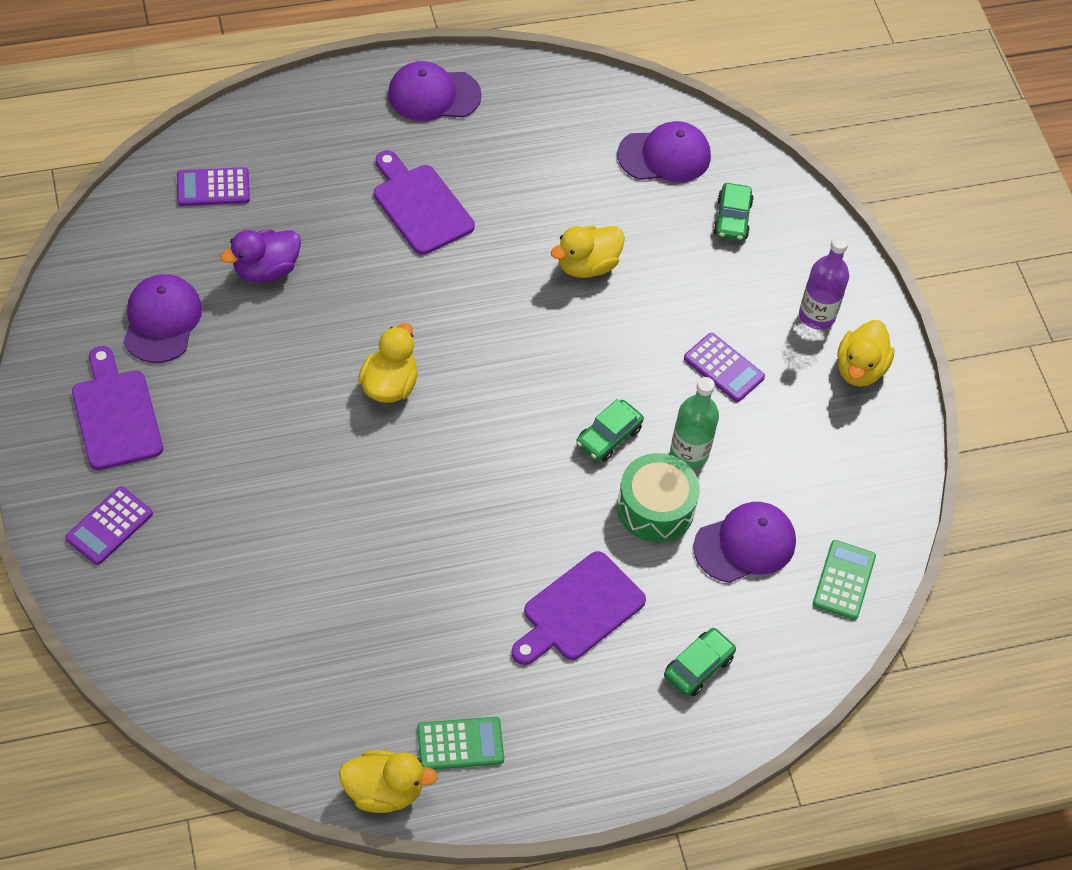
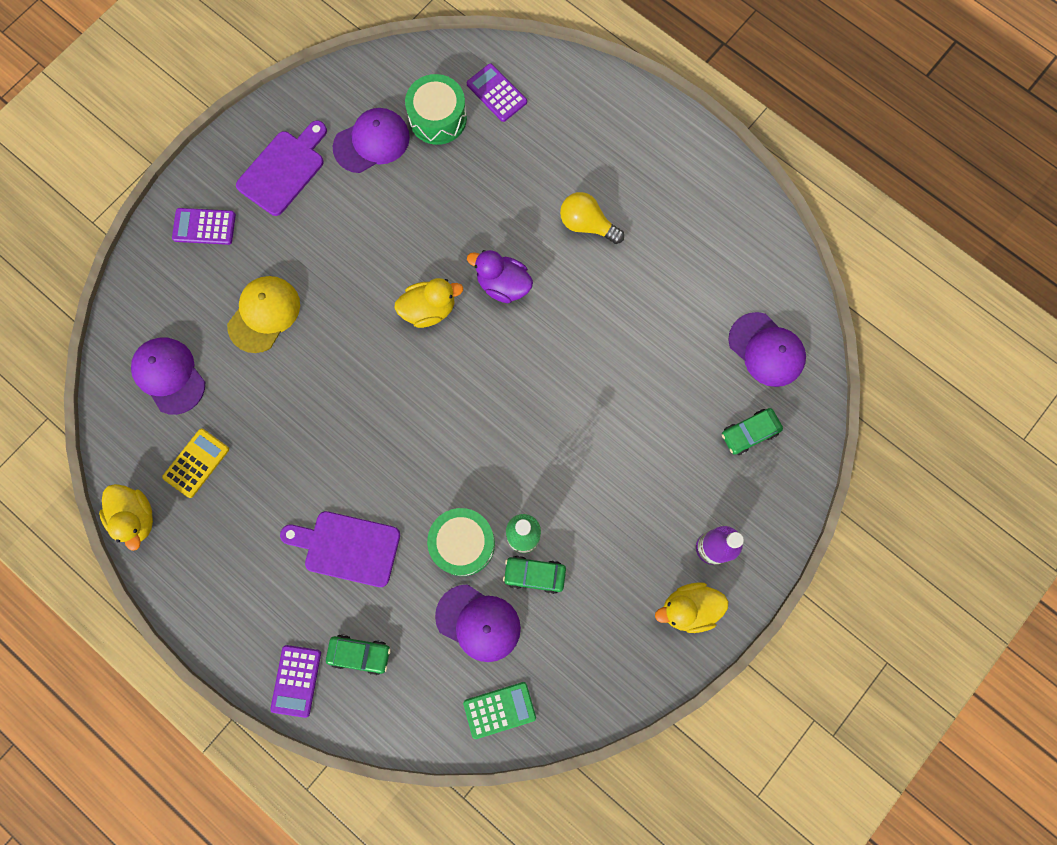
camera: 60 degrees right, 20 degrees up
(191, 250) = (438, 118): none -> green drum
(262, 531) = (264, 314): none -> yellow cap
(266, 270) = (458, 171): purple duck -> purple duck (503, 285)
(372, 695) = (196, 463): none -> yellow calculator
(420, 206) = (587, 224): purple cutting board -> yellow light bulb
(433, 95) = (688, 165): purple cap -> purple cap (169, 375)
(460, 744) = (199, 541): green calculator -> none
(587, 265) = (626, 364): yellow duck -> none
(608, 436) = (496, 474): green car -> green car (534, 575)
(723, 368) = (613, 513): purple calculator -> purple calculator (296, 680)

